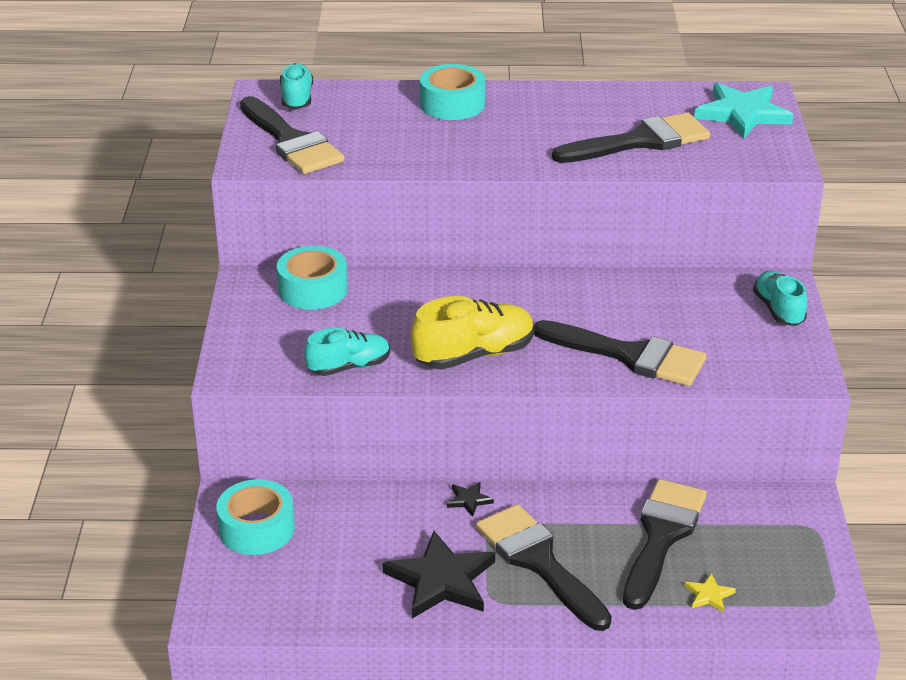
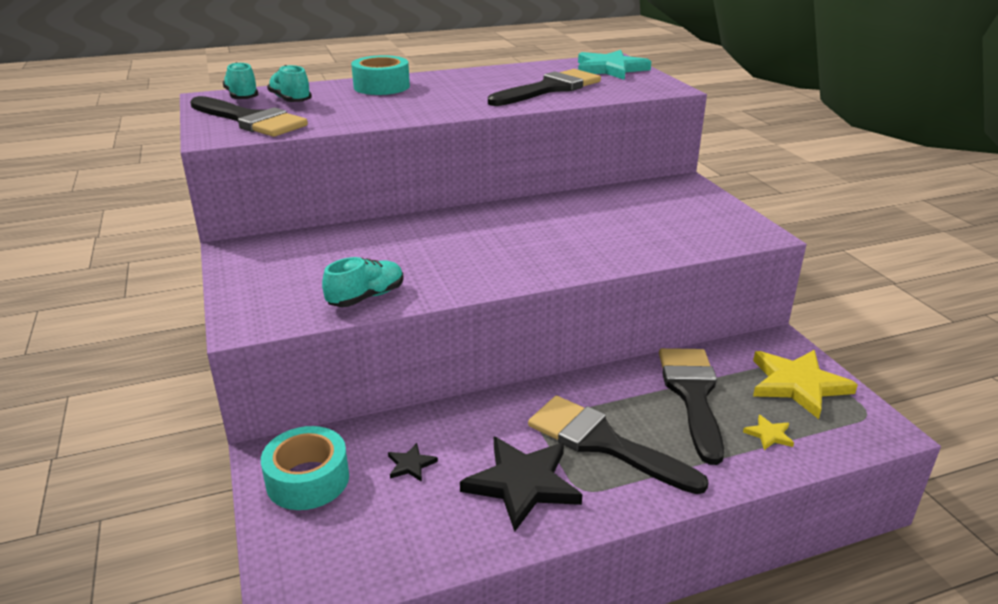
camera: 20 degrees left, 5 degrees down
(313, 289) = (301, 245): turquoise tape -> none
(469, 500) = (506, 403): black star -> black star (411, 464)
(474, 355) = (479, 267): yellow shoe -> none
(630, 355) = (612, 245): black brush -> none
(778, 310) = (698, 198): turquoise shoe -> turquoise shoe (290, 100)
(783, 553) = (797, 384): none -> yellow star

